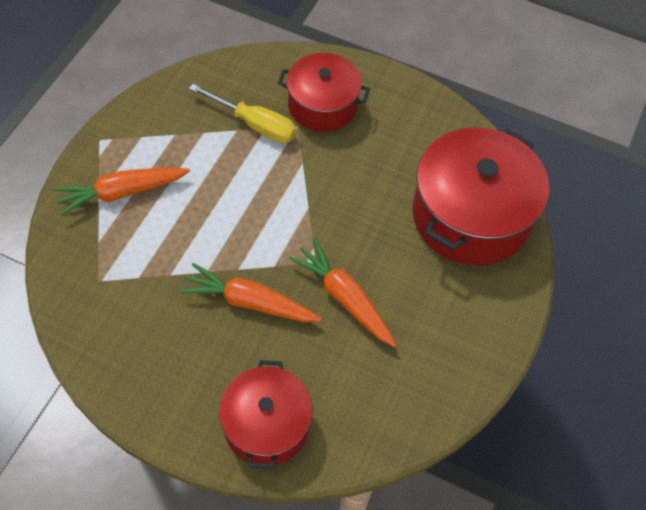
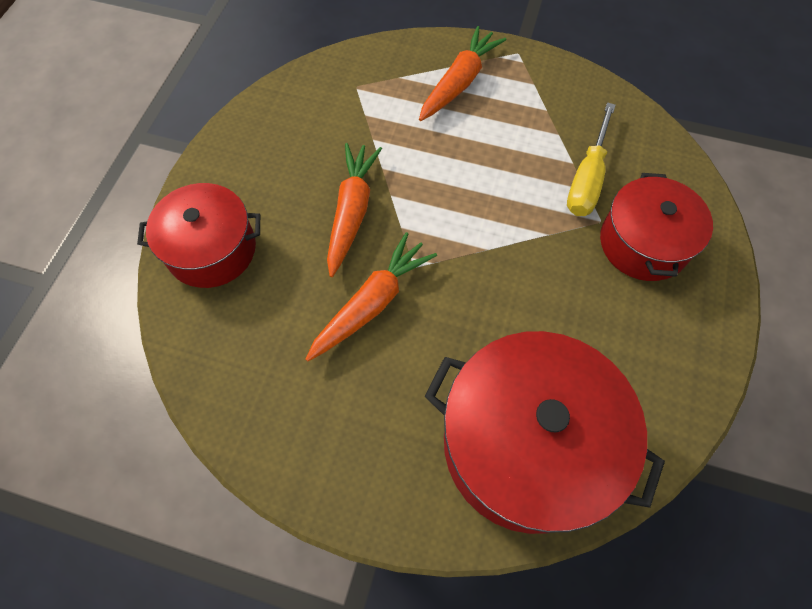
camera: 85 degrees right, 5 degrees up
(121, 193) = (459, 82): orange carrot -> orange carrot turned 60 degrees clockwise

